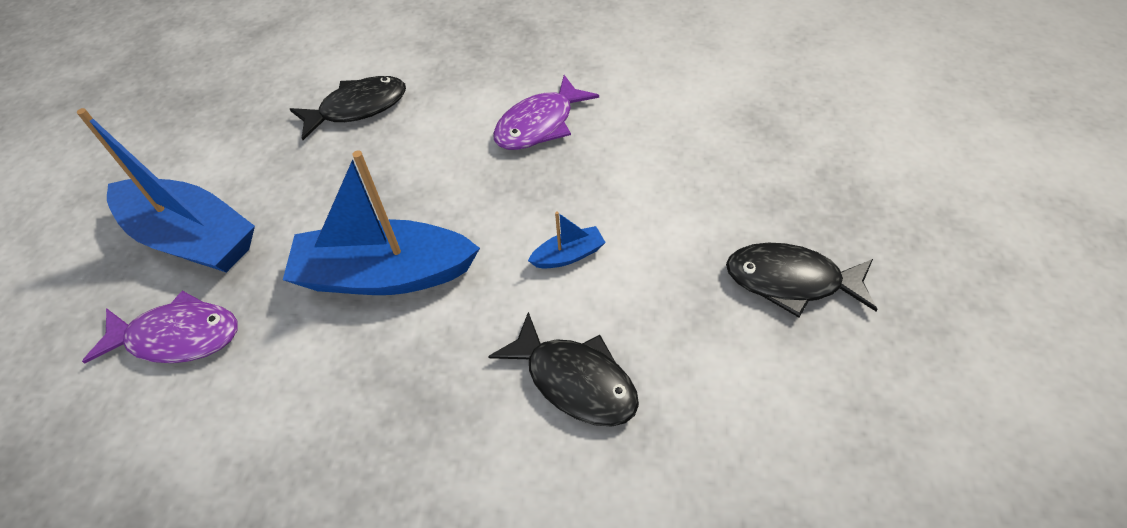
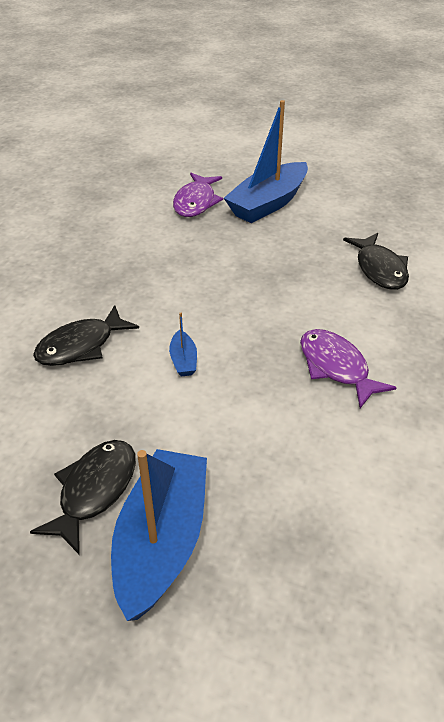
camera: 100 degrees right, 10 degrees down
(385, 274) = (206, 273): blue boat -> blue boat (162, 541)

